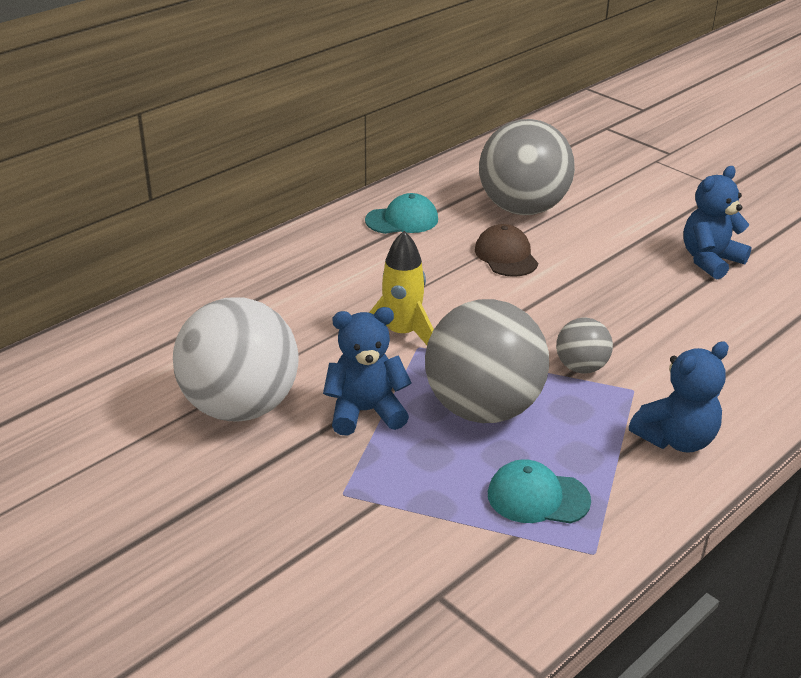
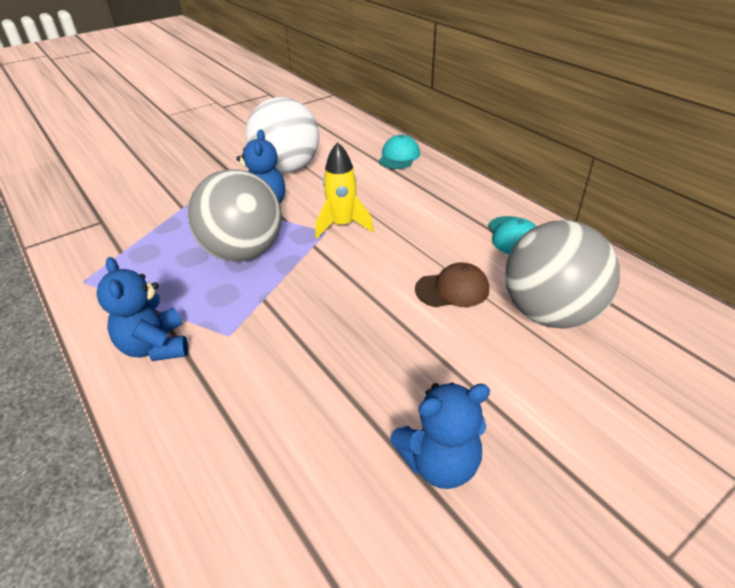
camera: 100 degrees right, 5 degrees up
(537, 497) = (145, 264): turquoise cap -> turquoise cap (399, 156)
(581, 367) = (270, 309): grey ball -> none
(710, 260) = (439, 463): blue teddy bear -> blue teddy bear turned 105 degrees clockwise

